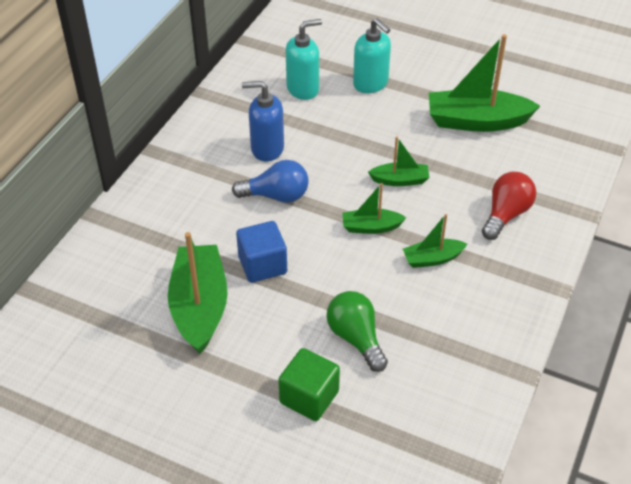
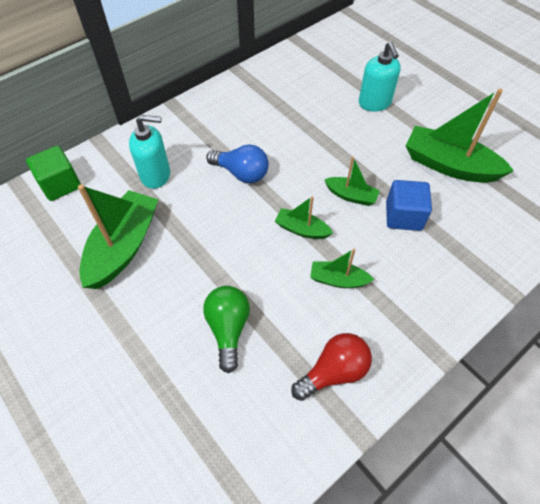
camera: 25 degrees right, 10 degrees up
(262, 265) = (194, 229): blue cube -> blue cube (403, 216)
(267, 148) = (258, 131): blue soap dispenser -> none
(303, 89) = (317, 90): turquoise soap dispenser -> turquoise soap dispenser (156, 175)
(309, 397) = (156, 368): green cube -> green cube (60, 184)
(506, 215) = (429, 263): red light bulb -> red light bulb (333, 372)

